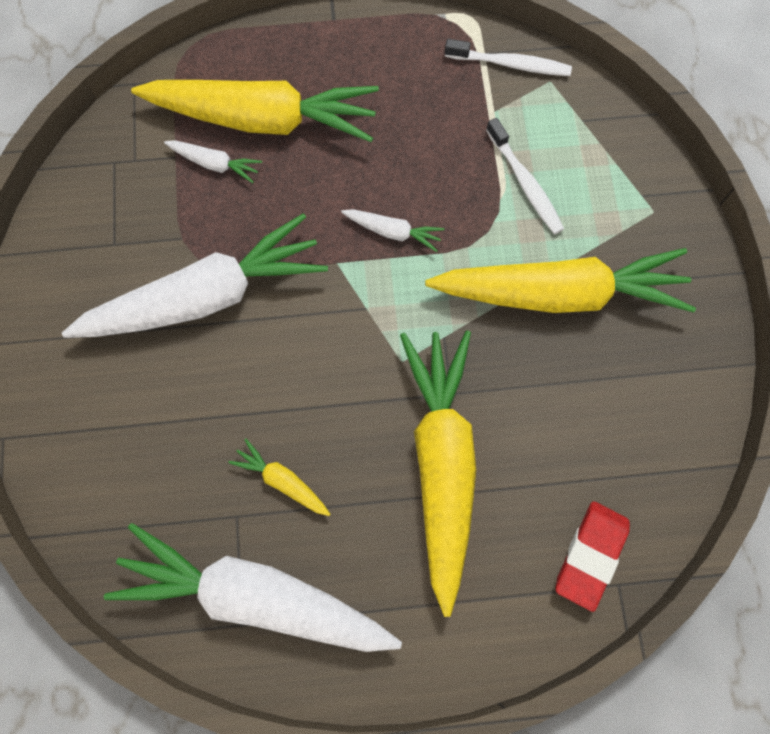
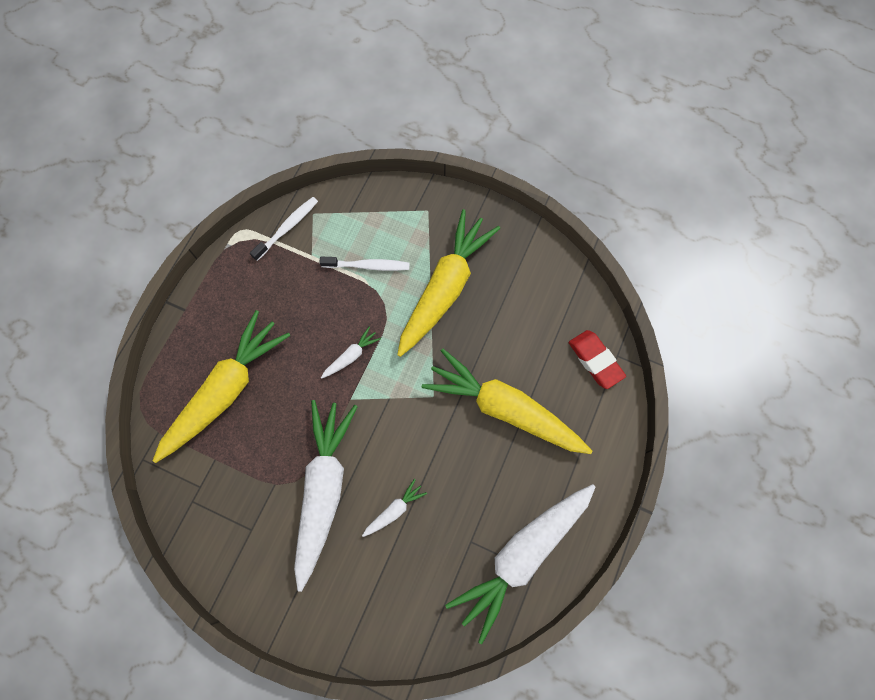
camera: 60 degrees left, 0 degrees up
(215, 164) = (237, 437): white carrot -> white carrot (394, 510)
(282, 481) = (464, 504): yellow carrot -> none

